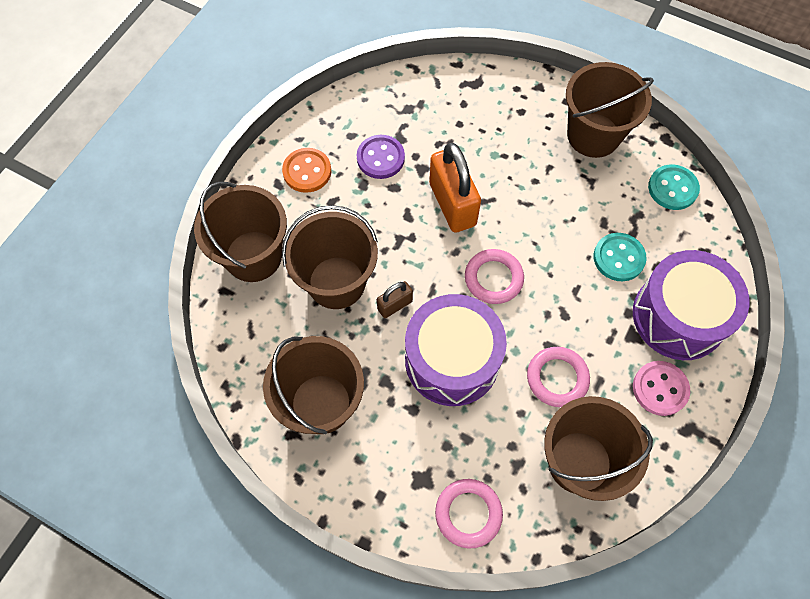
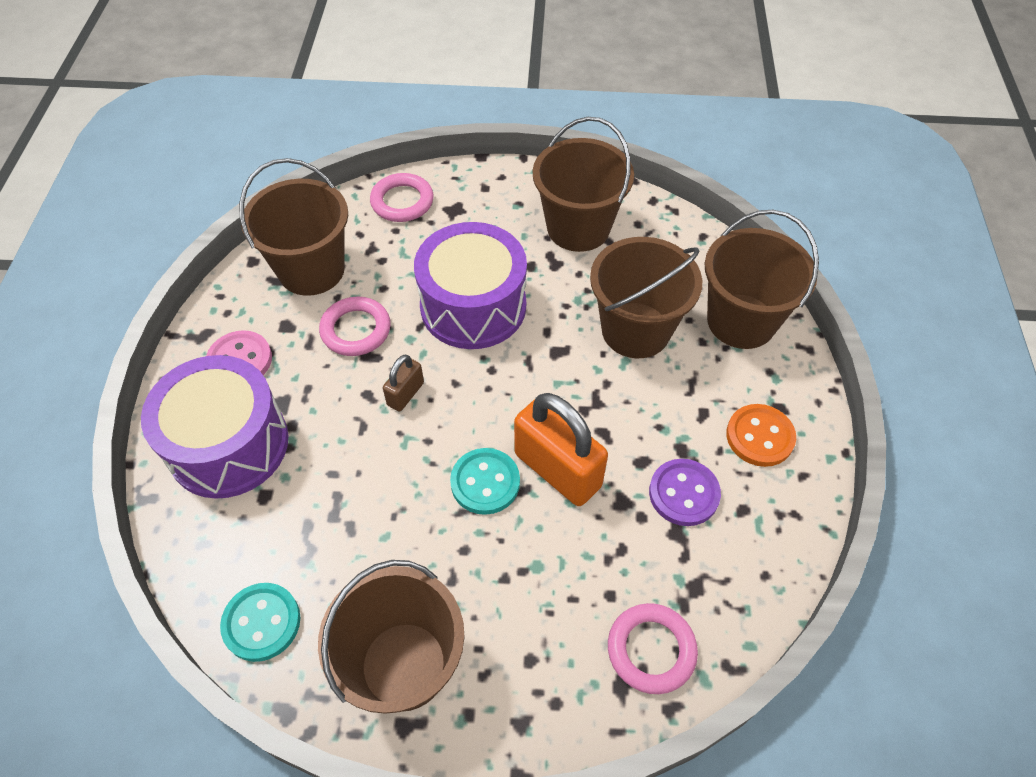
camera: 155 degrees right, 10 degrees down
(395, 305) = (560, 332): brown padlock -> brown padlock (405, 394)
(493, 278) = (465, 401): pink ring -> pink ring (651, 650)
(618, 258) = (319, 486): turquoise button -> turquoise button (485, 482)

